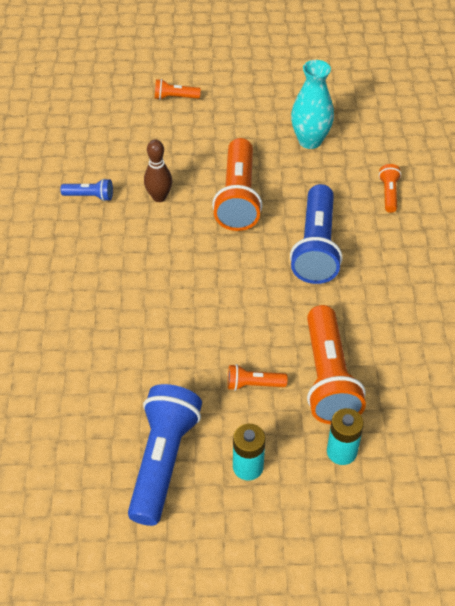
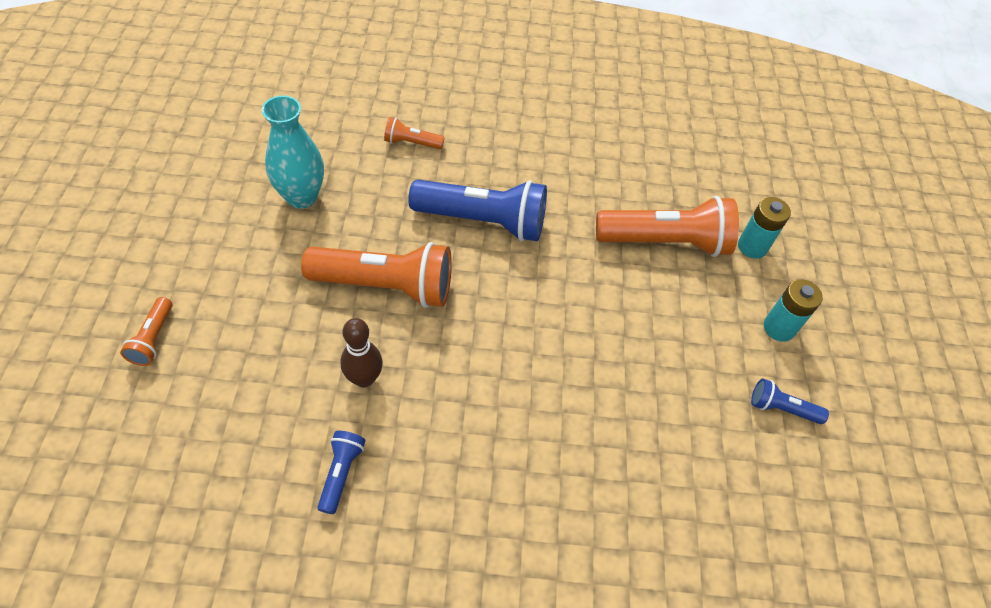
camera: 90 degrees left, 5 degrees up
(163, 461) = (781, 408): blue flashlight -> blue flashlight, size x0.47
(253, 384) = (676, 309): orange flashlight -> none

